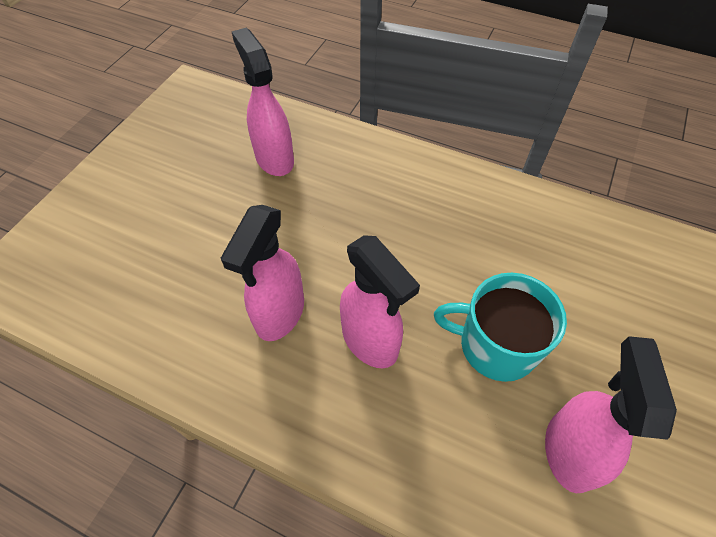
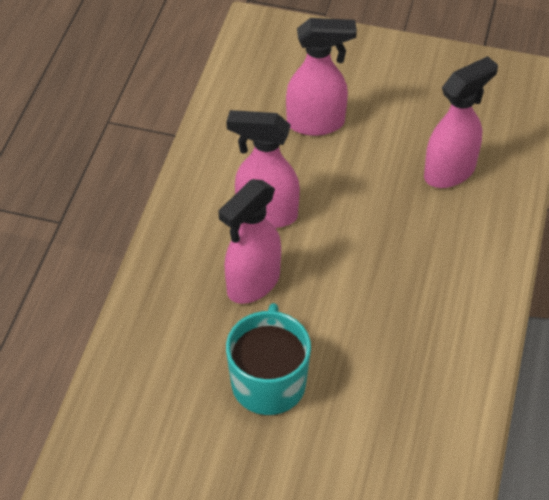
camera: 80 degrees right, 5 degrees down
(569, 450) = (177, 440): pink spray bottle -> pink spray bottle (316, 123)

